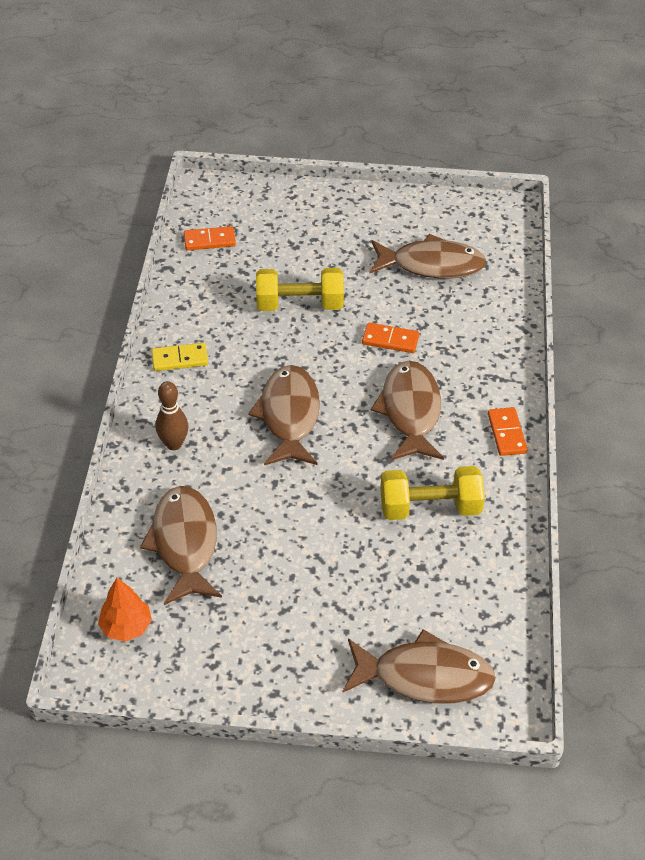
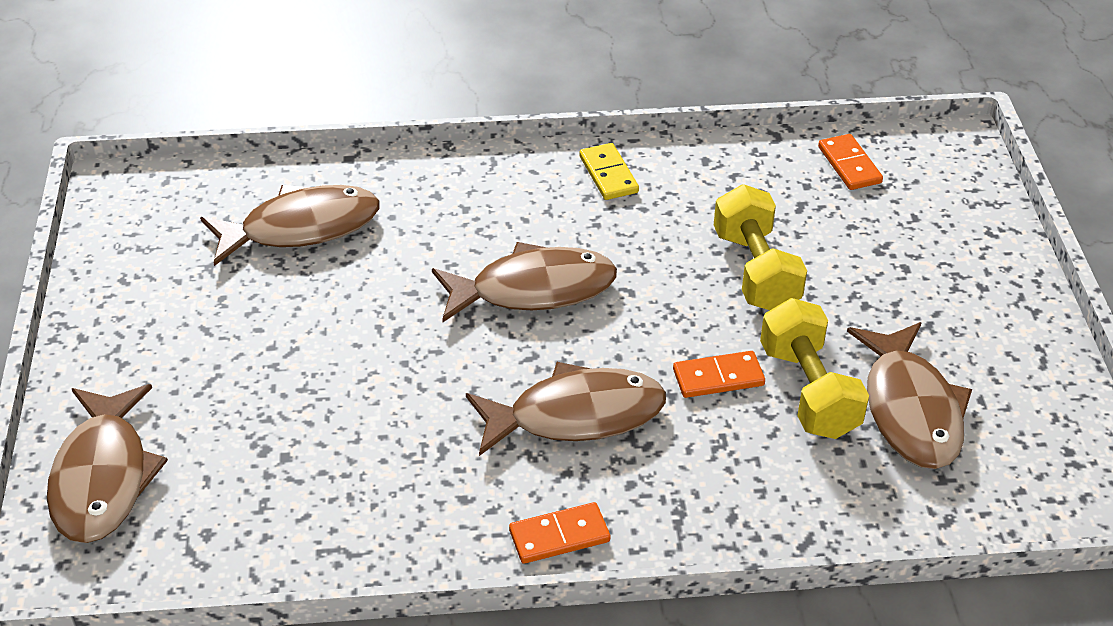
camera: 80 degrees right, 5 degrees down
(126, 626) = (176, 202): orange tree -> none
(174, 444) = (459, 193): brown bowling pin -> none
(390, 340) = (718, 377): orange domino -> orange domino turned 75 degrees clockwise
(430, 507) = (393, 455): yellow dumbbell -> yellow dumbbell (809, 391)

